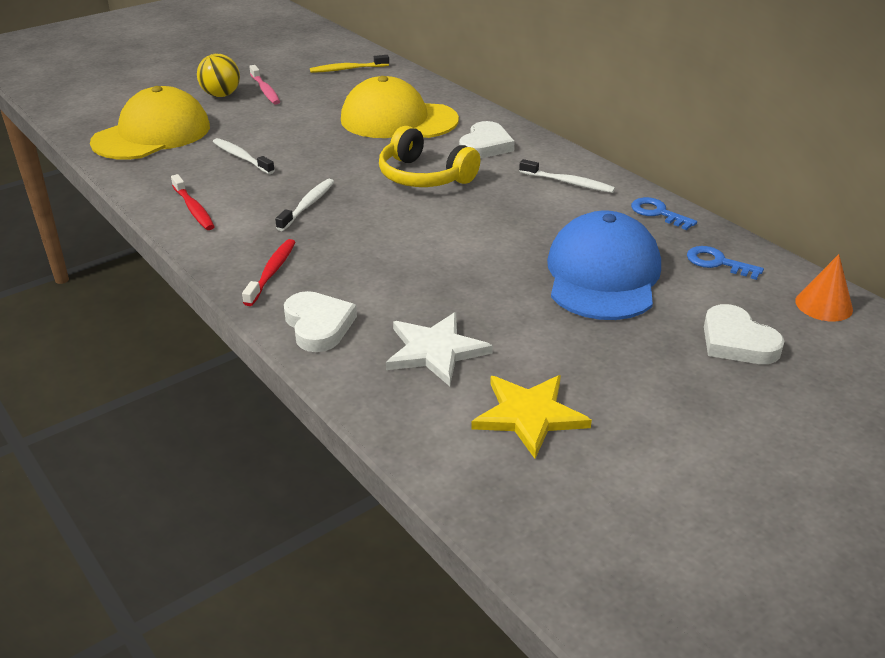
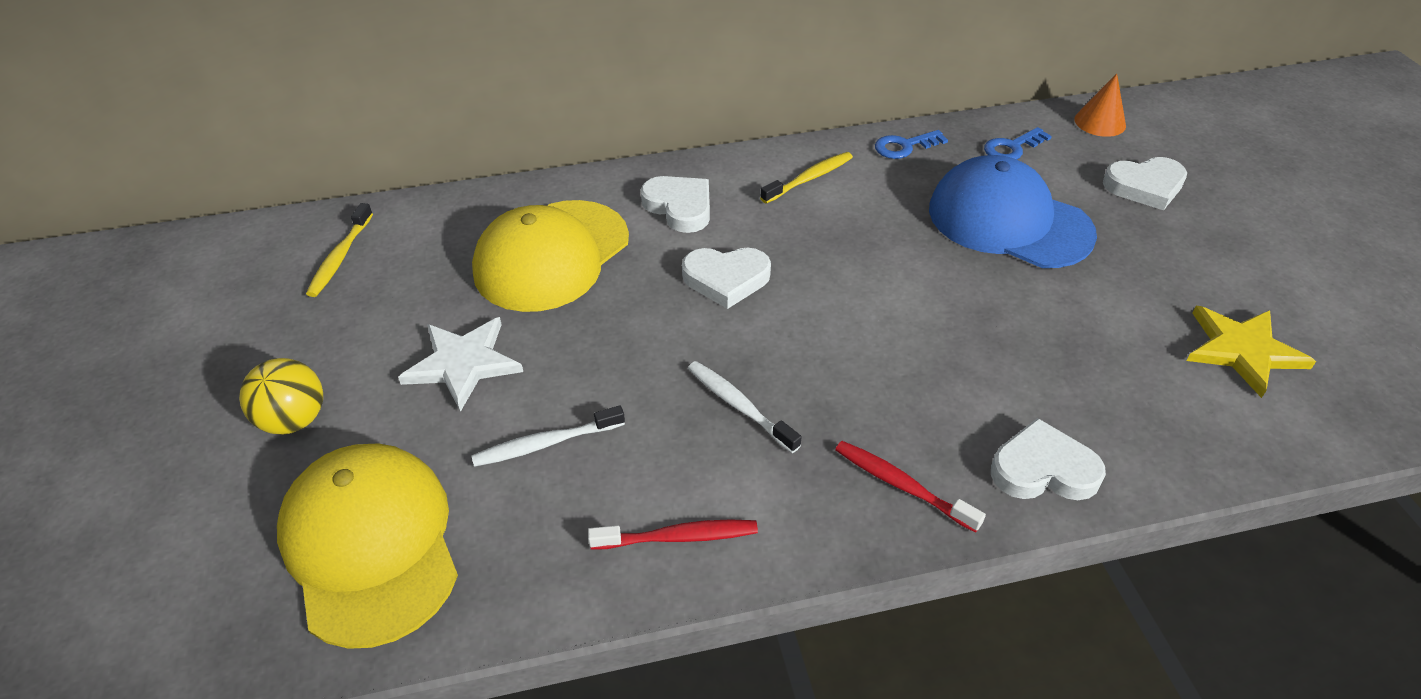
camera: 65 degrees left, 10 degrees up
(265, 90) = (327, 362): pink toothbrush -> none
(424, 176) = (726, 279): yellow headphones -> white heart
(435, 351) = (1118, 383): white star -> white star (463, 363)
(568, 182) = (808, 179): white toothbrush -> yellow toothbrush

